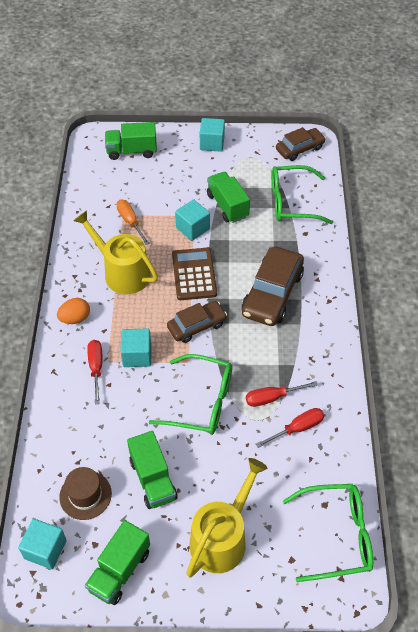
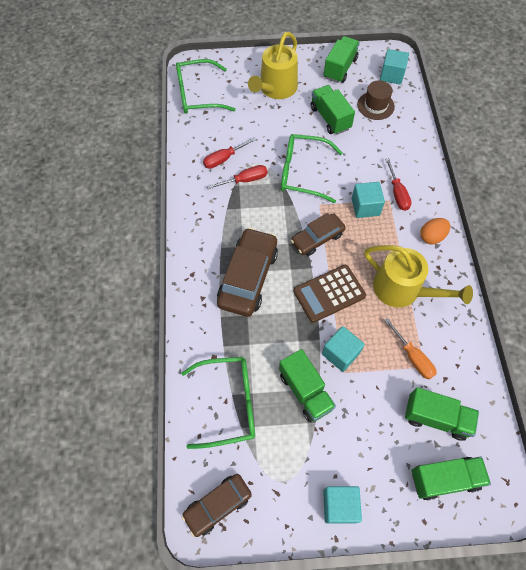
camera: 175 degrees right, 10 degrees up
(125, 183) = (436, 418): none -> green truck
(194, 274) = (329, 293): brown calculator -> brown calculator turned 75 degrees clockwise

